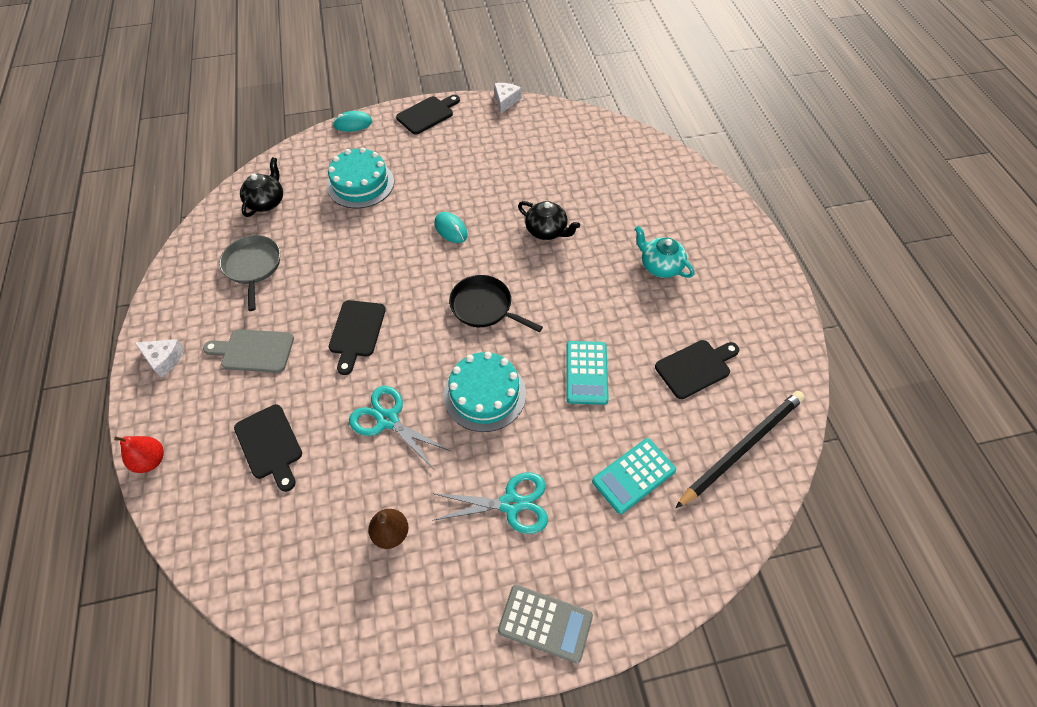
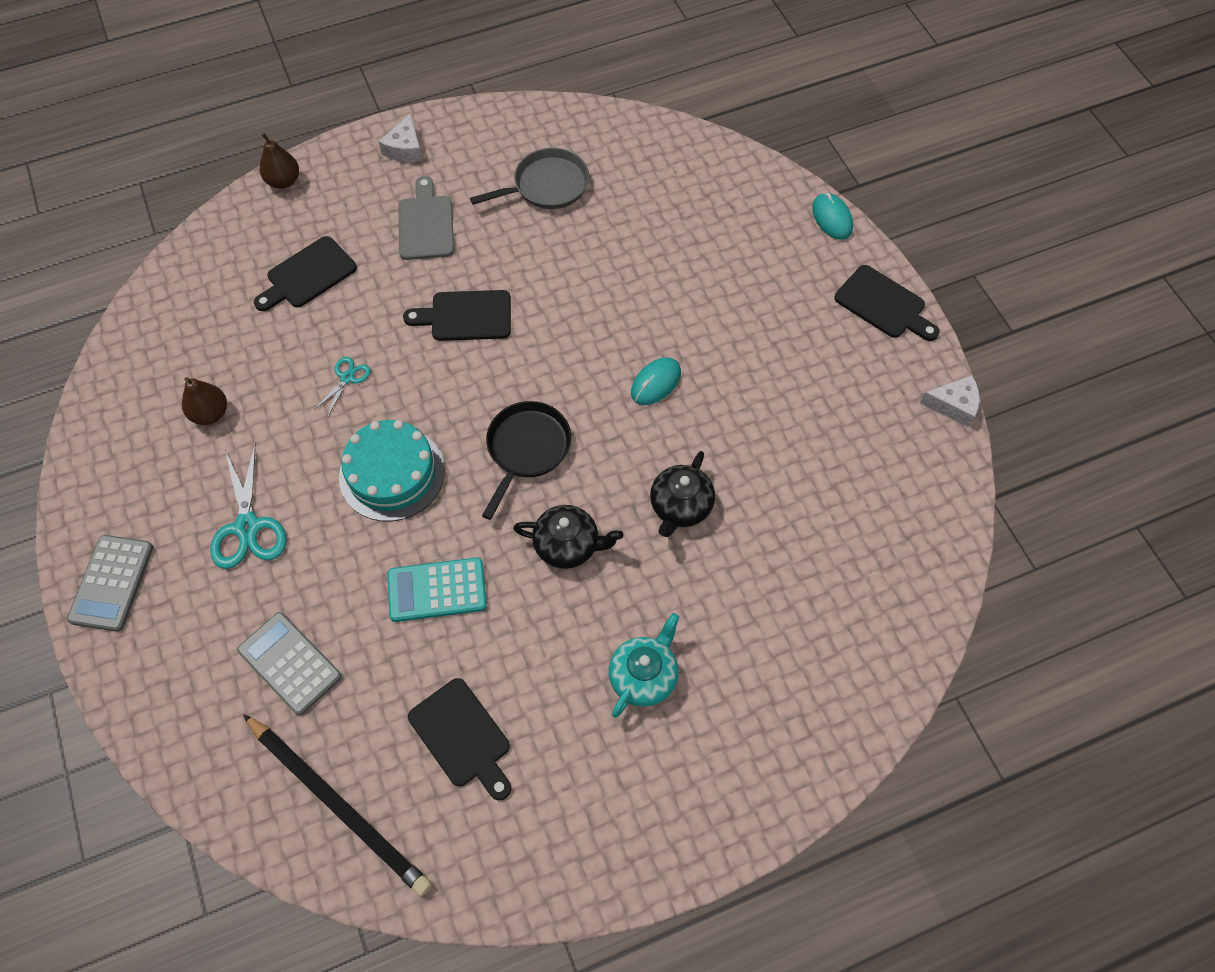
camera: 80 degrees right, 5 degrees up
(151, 460) = (283, 181): red pear -> brown pear
(266, 202) = (655, 166): black teapot -> black teapot (568, 545)
(360, 184) = (714, 258): turquoise cake -> none
(388, 420) = (347, 378): turquoise scissors -> turquoise scissors, size x0.53
(633, 476) = (290, 663): turquoise calculator -> grey calculator

